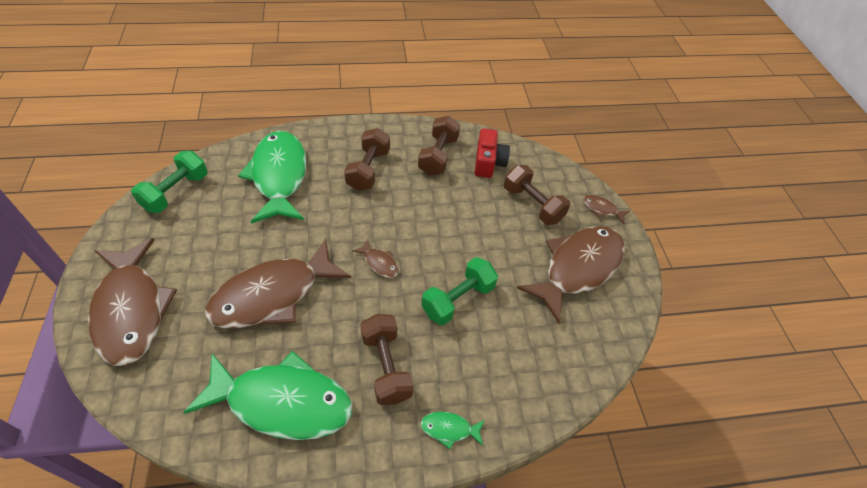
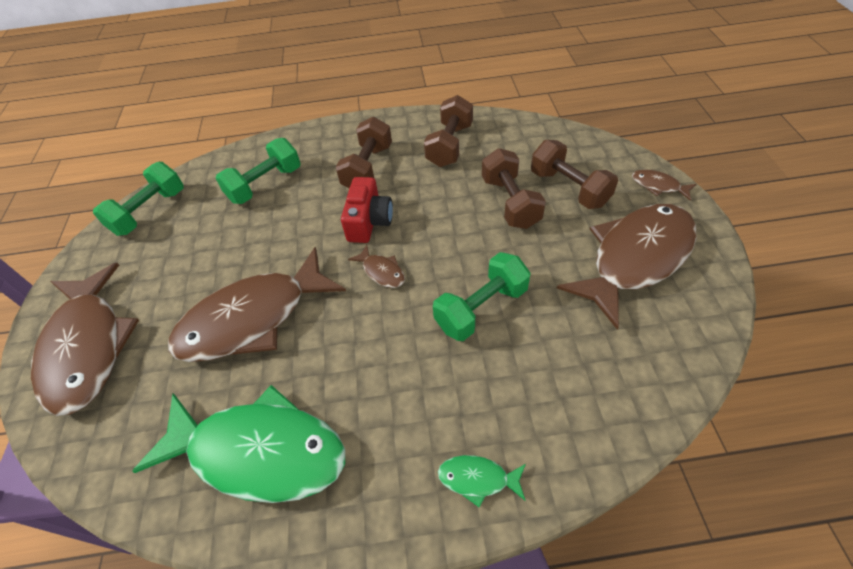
camera: 10 degrees right, 0 degrees up
(279, 176) = (265, 184): green fish -> green dumbbell
(386, 366) = (391, 398): brown dumbbell -> brown dumbbell (510, 202)
(488, 162) = (510, 146): red camera -> red camera (369, 221)

